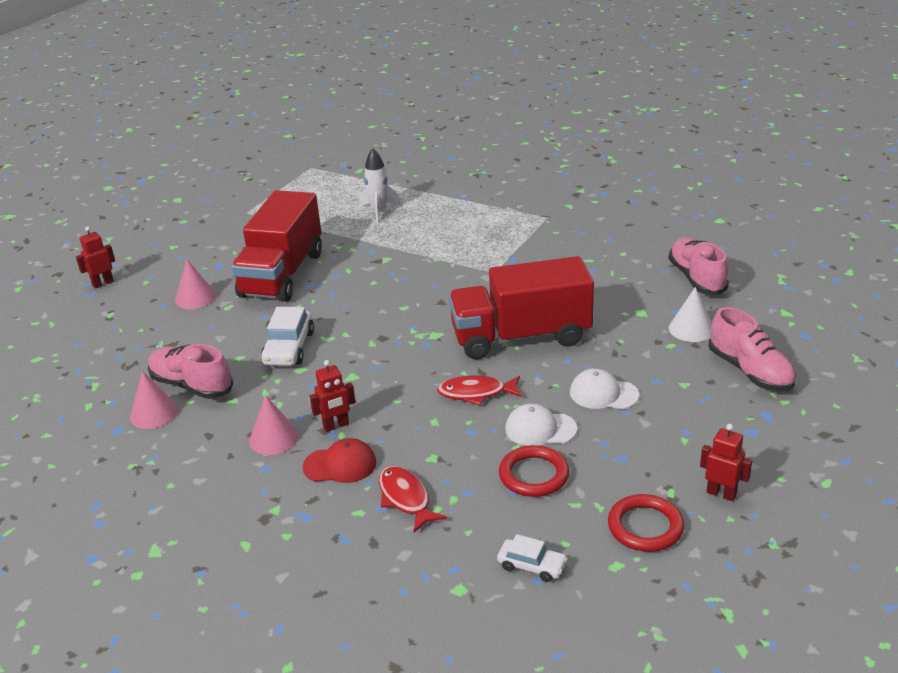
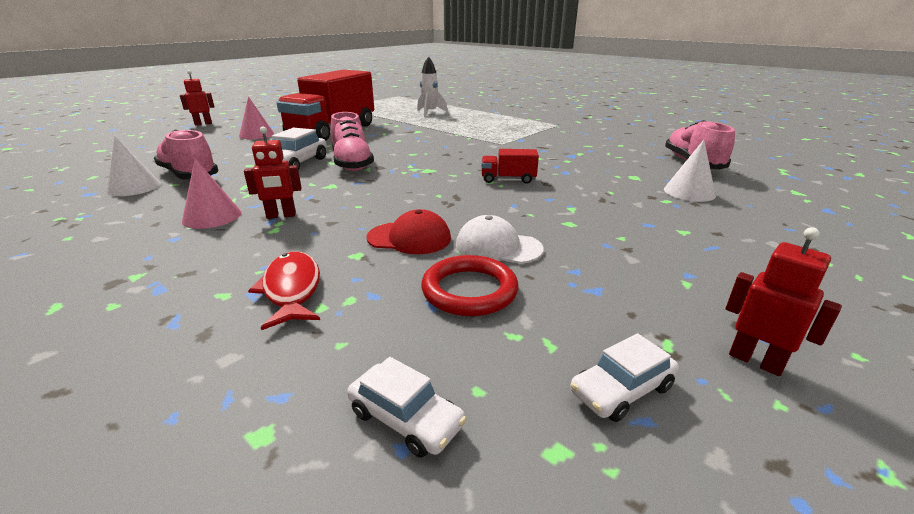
camera: 10 degrees right, 5 degrees down
(154, 413) = (134, 187): pink cone -> white cone
(340, 465) = (251, 246): red cap -> red cap (409, 238)
(476, 393) = (441, 210): red fish -> none
(521, 337) = (508, 179): red truck -> red truck, size x0.40
(603, 394) = (583, 227): white cap -> none
(645, 527) = (621, 390): red ring -> white car
(750, 371) = (767, 230): pink shoe -> pink shoe (352, 163)

